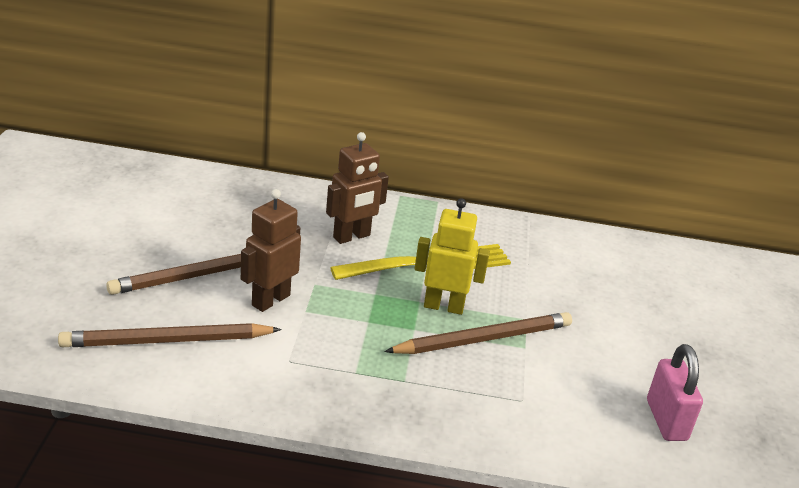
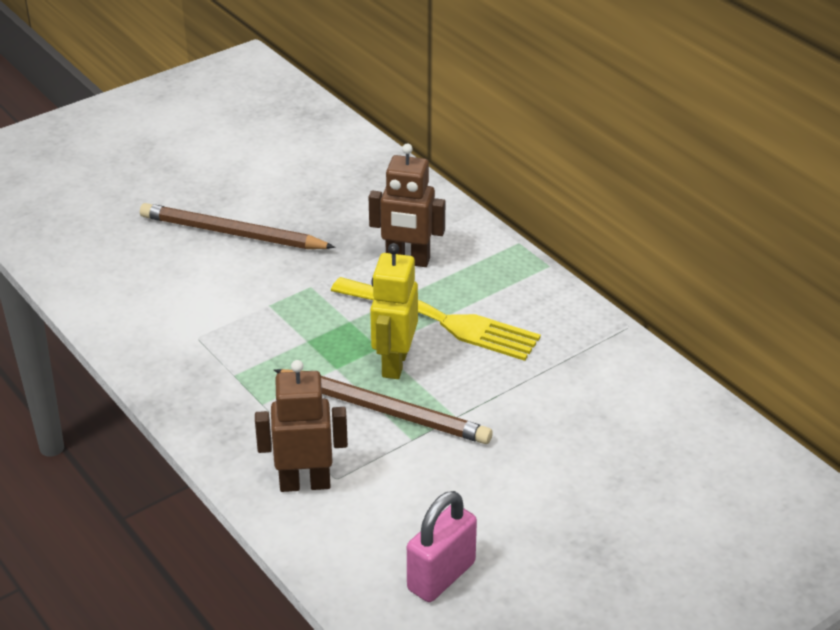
camera: 50 degrees right, 5 degrees up
(167, 341) = (133, 273): brown pencil -> none
(270, 300) = (254, 281): brown robot -> brown robot (305, 483)
(443, 306) = (394, 363): yellow robot -> yellow robot turned 135 degrees counterclockwise

